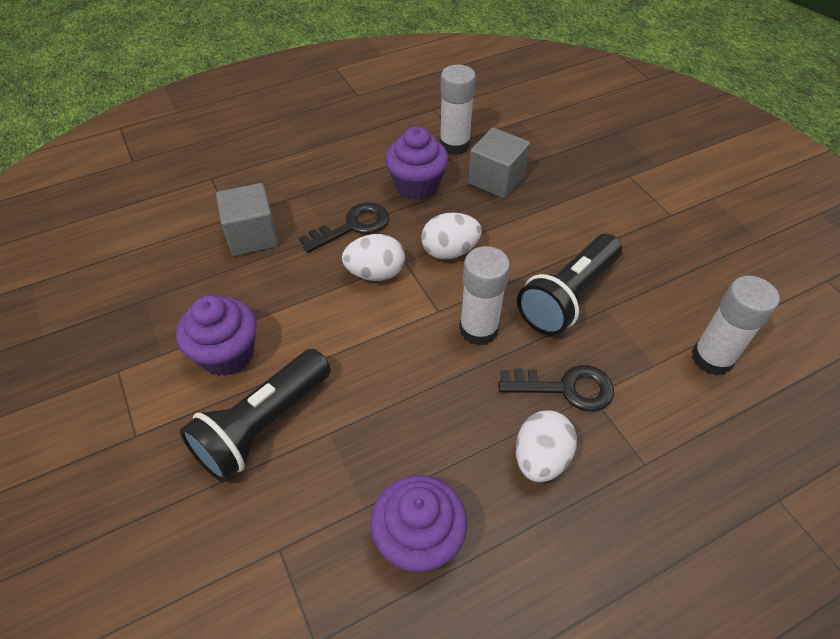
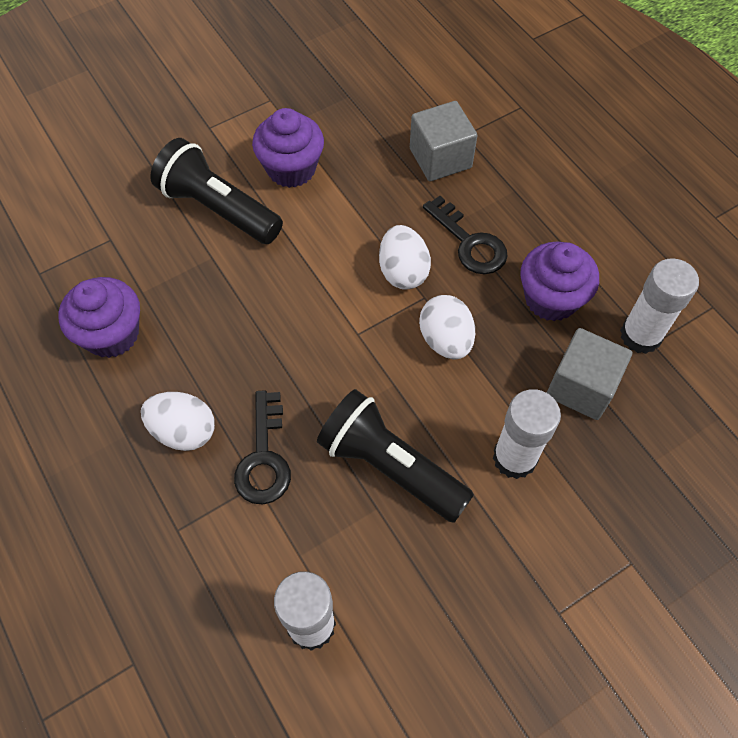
camera: 85 degrees right, 10 degrees up
(478, 329) = (335, 373): white glue stick -> white glue stick (514, 458)

